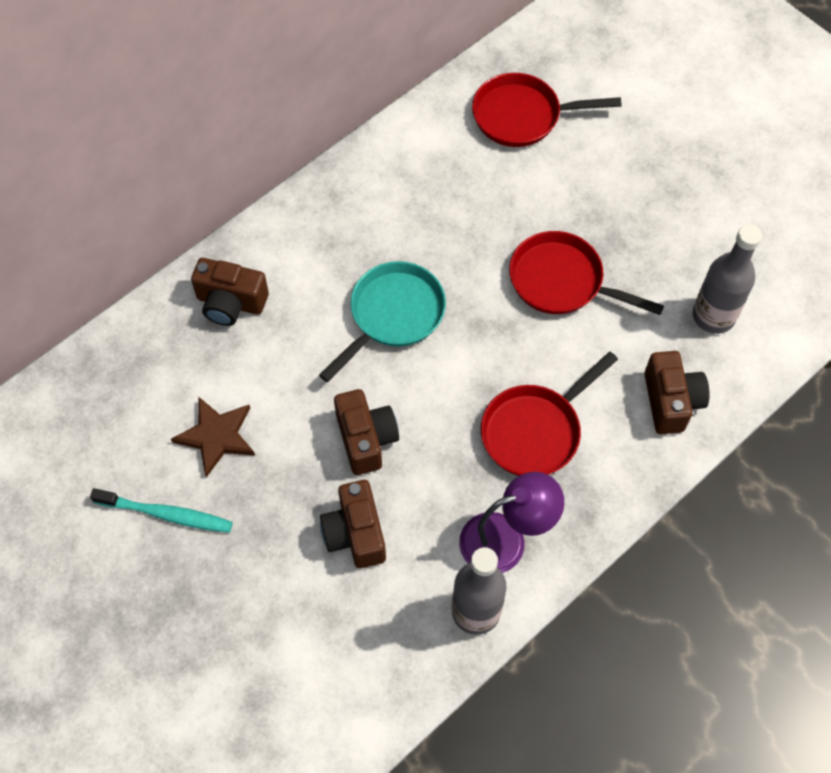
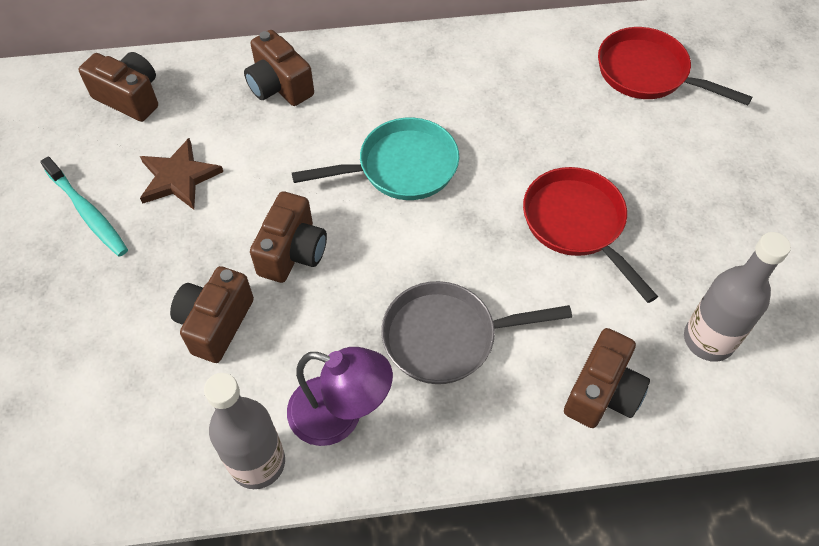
camera: 35 degrees right, 5 degrees down
(105, 392) = (130, 97): none -> brown camera
(535, 431) = (447, 337): red pan -> grey pan

